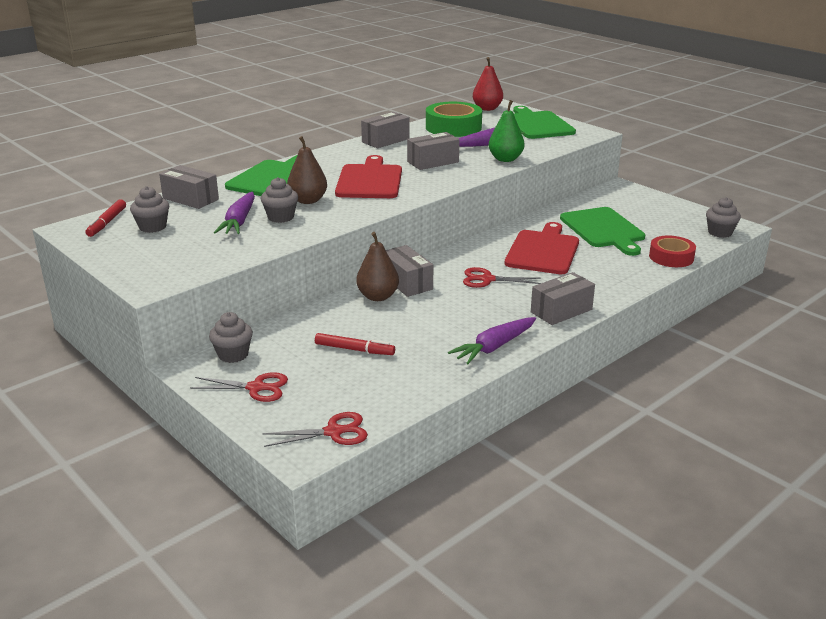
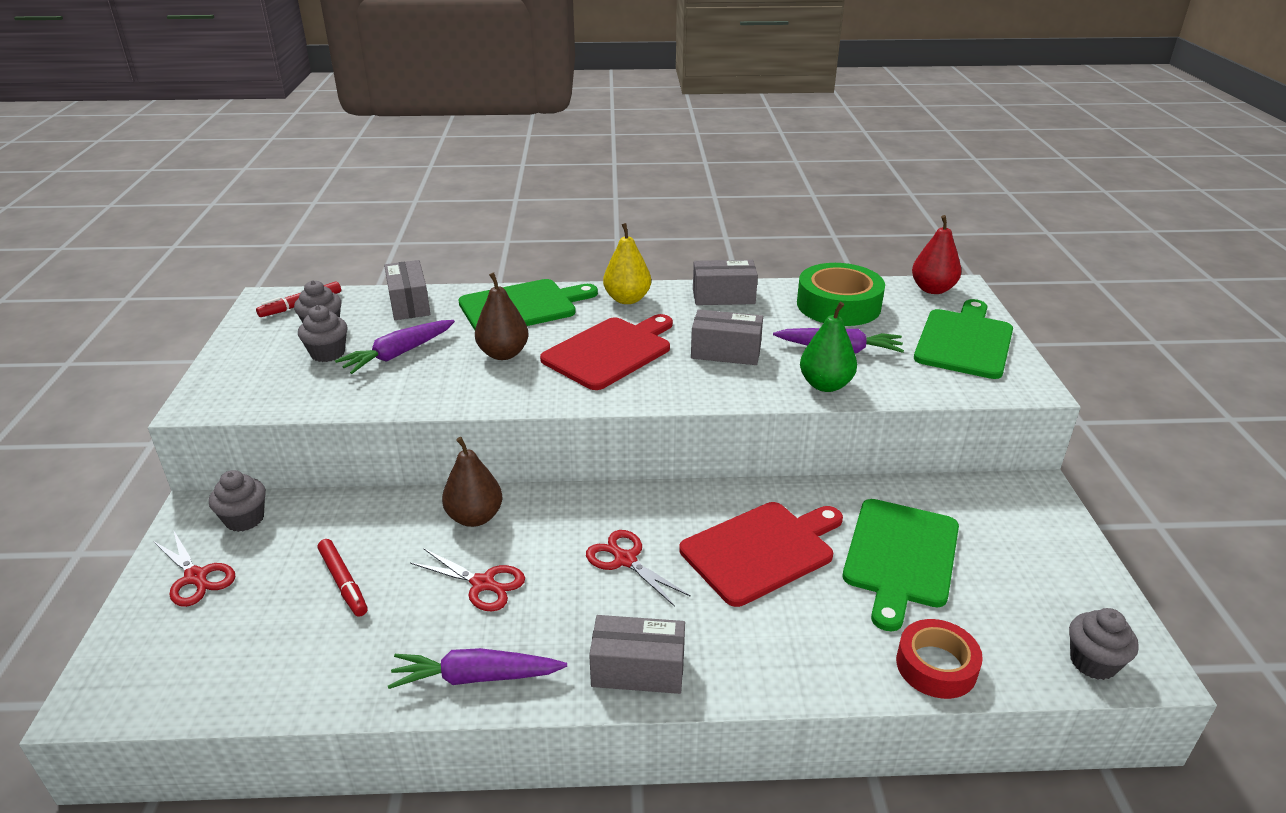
camera: 40 degrees right, 5 degrees up
(281, 217) = (441, 366): grey cupcake -> grey cupcake (328, 353)
(332, 157) = (627, 299): none -> yellow pear
(333, 432) = (157, 690): red scissors -> red scissors (483, 584)
(407, 282) = (533, 513): grey box -> none

